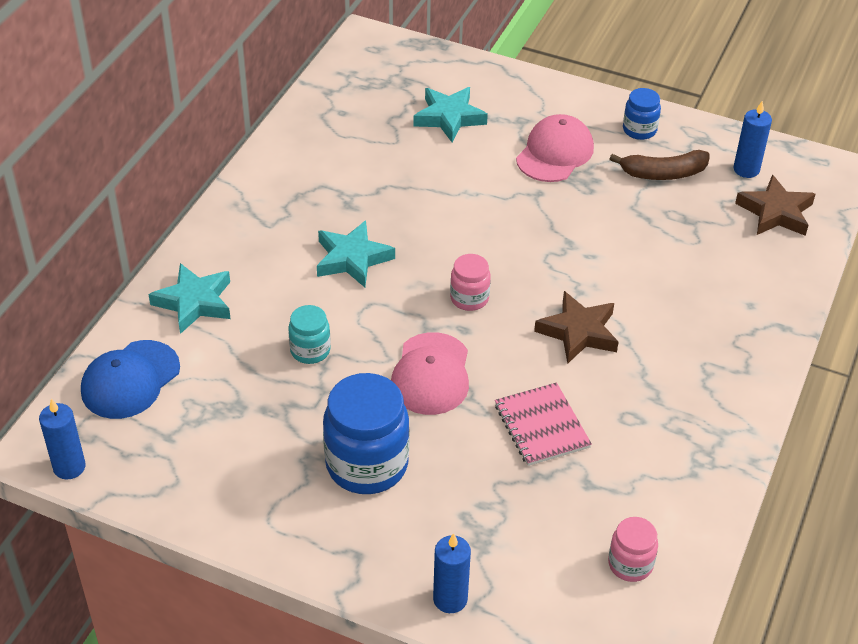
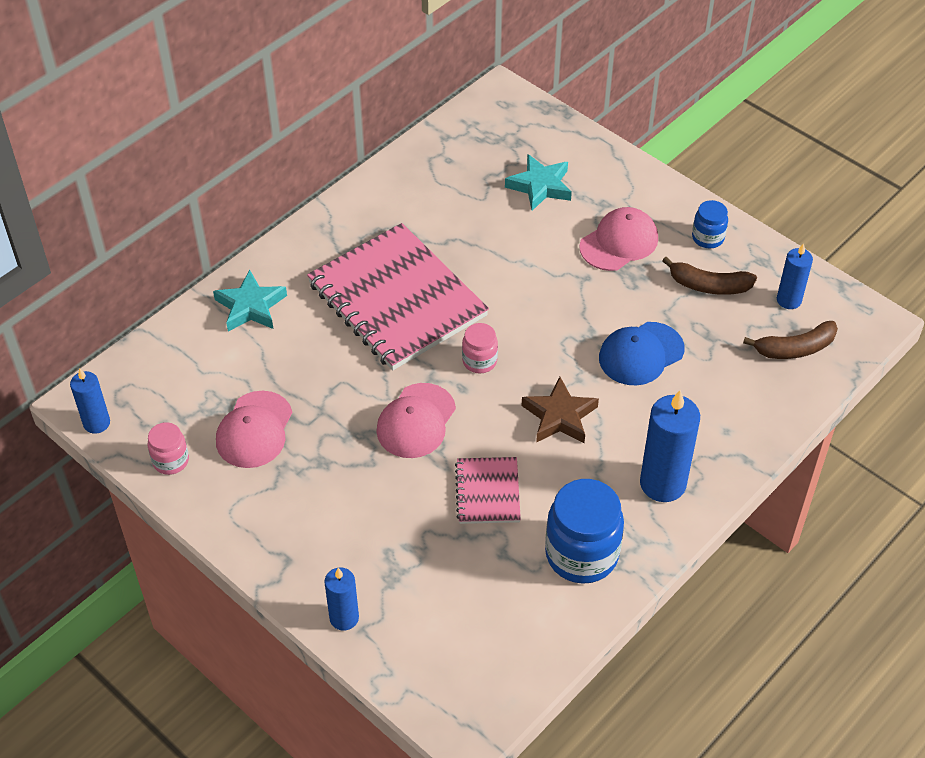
camera: 20 degrees right, 5 degrees up
(130, 380) = (172, 361): blue cap -> blue cap (640, 354)
(257, 428) = (254, 430): none -> pink cap
(310, 350) = (326, 374): turquoise jar -> none
(352, 259) = (396, 300): turquoise star -> pink notebook
(367, 464) = (328, 485): blue jar -> blue jar (581, 554)
(630, 564) = (505, 632): pink jar -> pink jar (171, 461)
(715, 371) = (662, 483): none -> blue candle
(775, 212) = (795, 348): brown star -> brown banana

